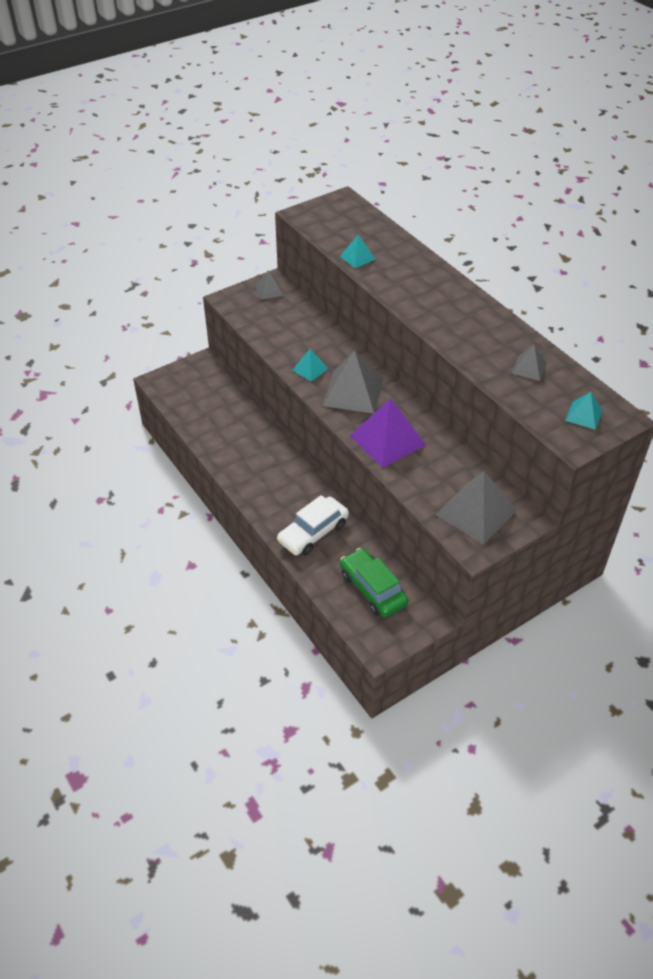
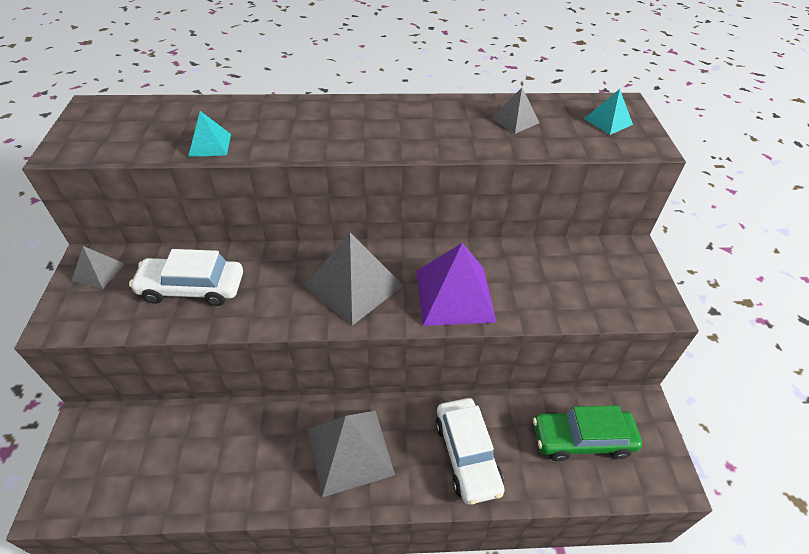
camera: 60 degrees left, 0 degrees up
(290, 330) = (192, 288): none -> white car
(310, 369) = (279, 304): turquoise pyramid -> none
(476, 512) = (606, 280): grey pyramid -> grey pyramid (350, 451)

